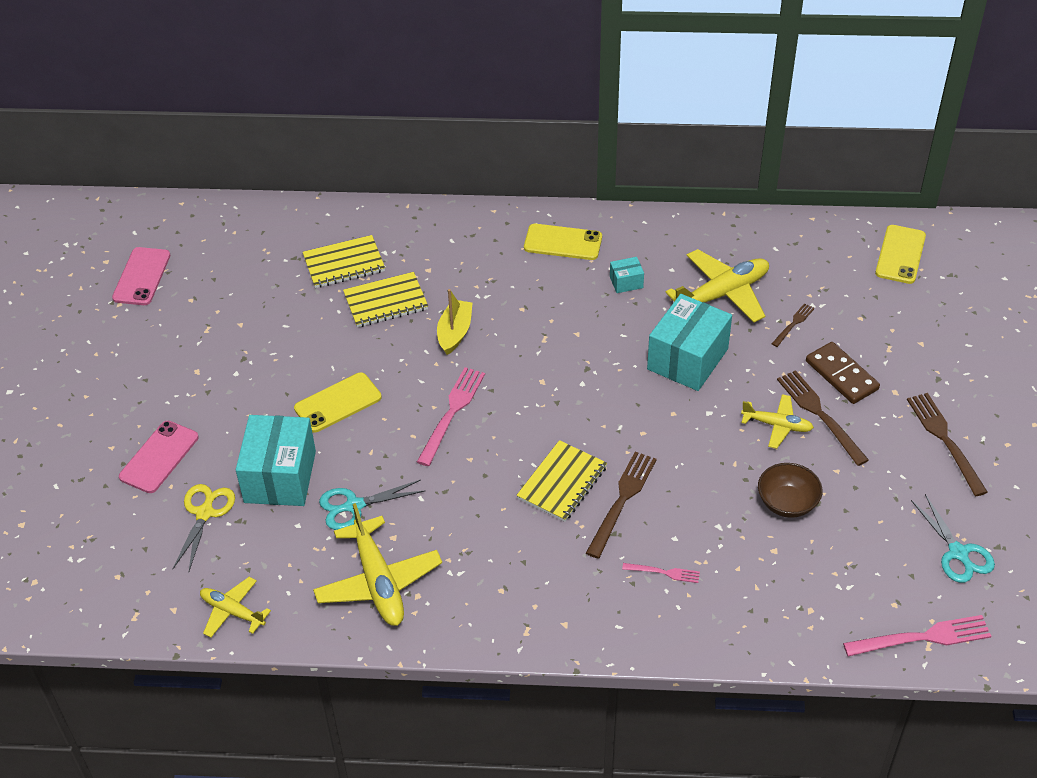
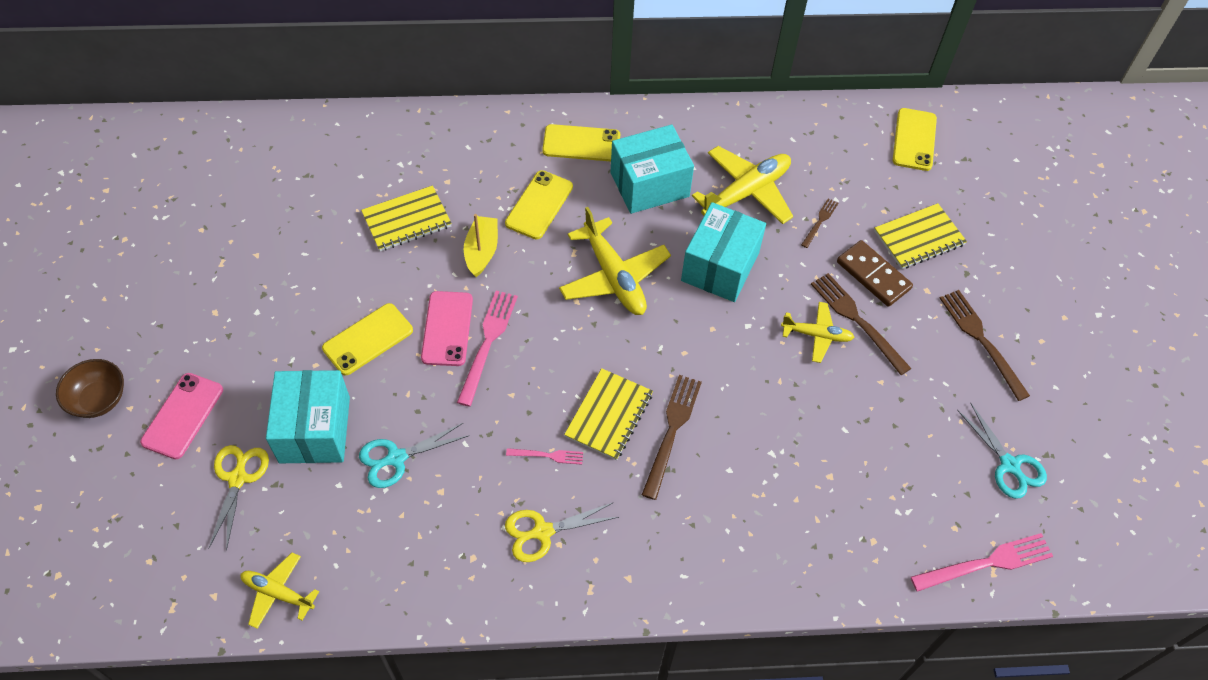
camera: 10 degrees left, 10 degrees up
(142, 276) = (146, 206): pink phone -> pink phone (447, 328)
(344, 264) = (359, 179): yellow notebook -> yellow notebook (919, 238)
(378, 582) = (430, 545): yellow plane -> yellow plane (614, 277)
(486, 578) = (543, 532): none -> yellow scissors
(515, 295) = (539, 205): none -> yellow phone
(626, 282) = (649, 184): turquoise box -> turquoise box, size x2.27
(665, 572) = (723, 510): pink fork -> pink fork (548, 455)
(787, 503) = (836, 422): brown bowl -> brown bowl (99, 399)

